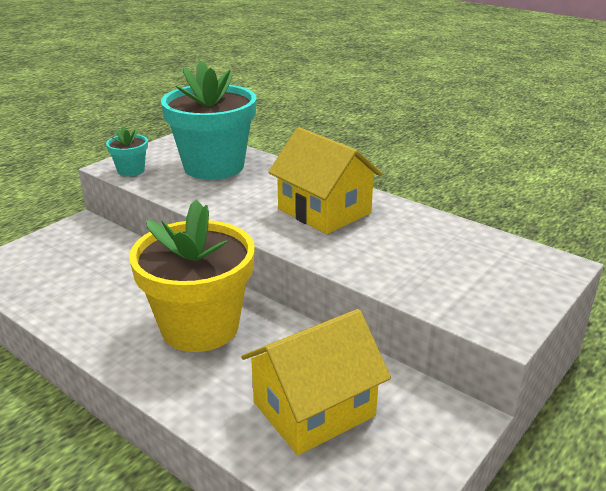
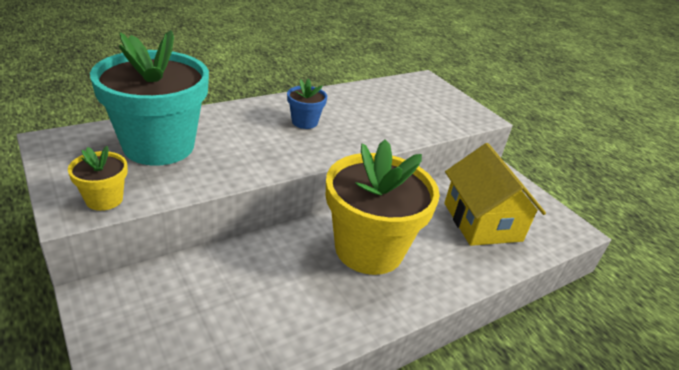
camera: 75 degrees left, 5 degrees up
(131, 170) = (104, 199): turquoise flower pot -> yellow flower pot
(324, 211) = (304, 122): yellow house -> blue flower pot

